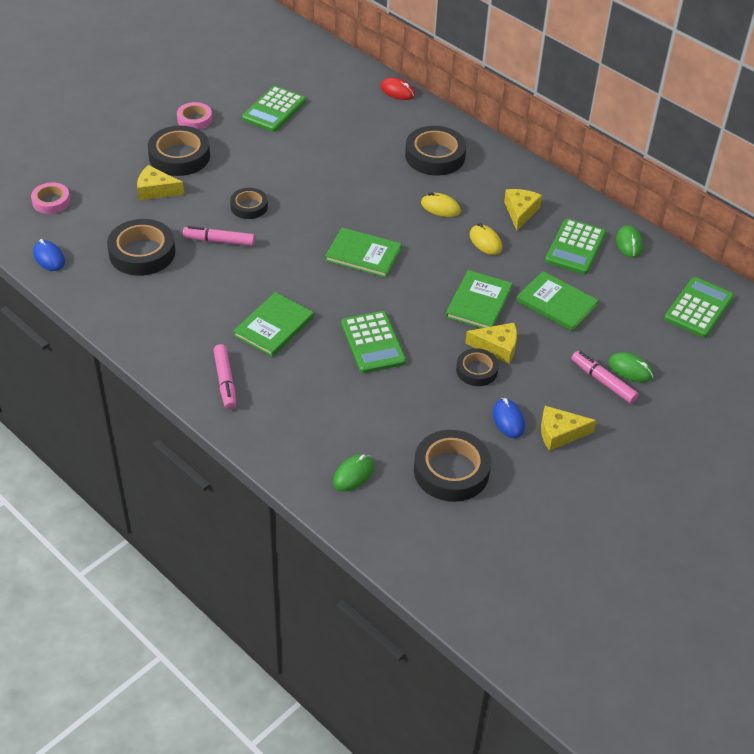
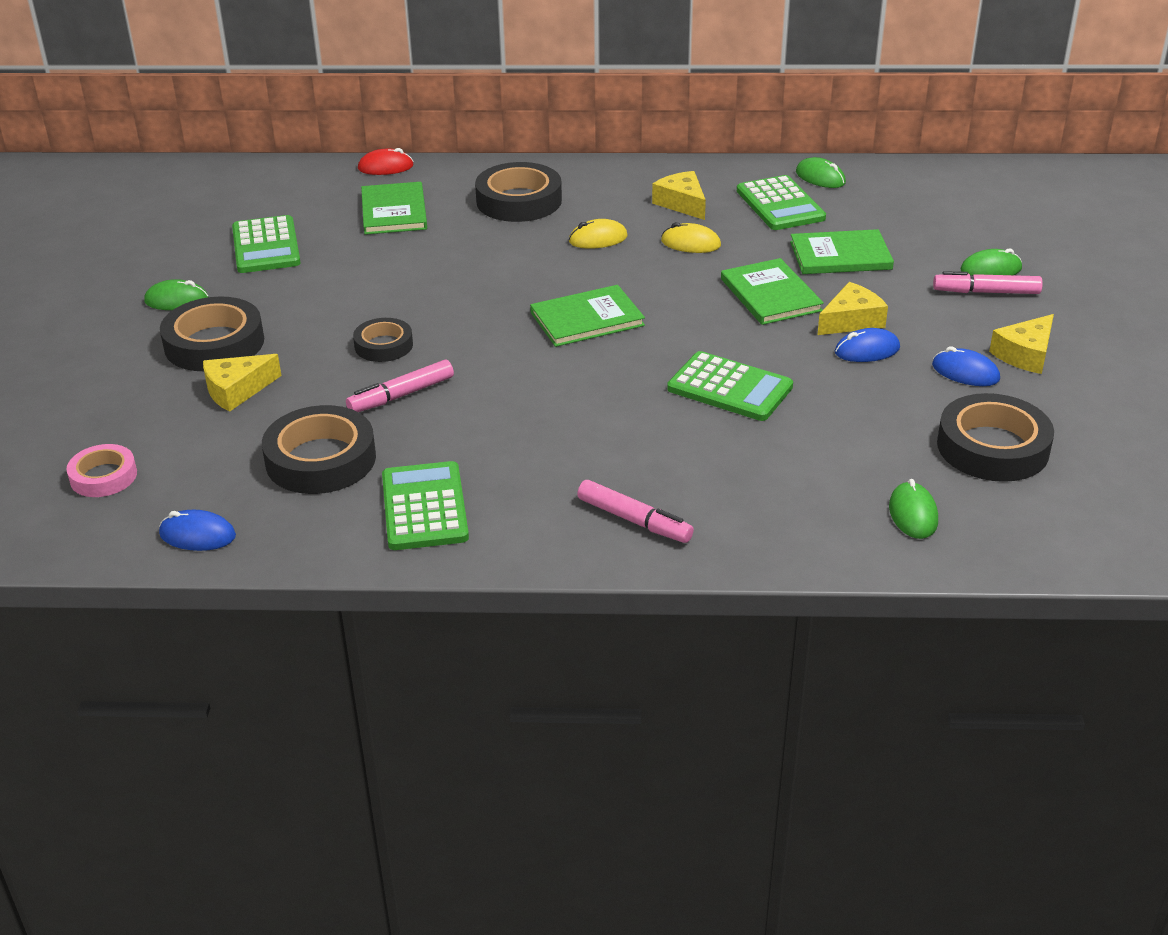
camera: 40 degrees left, 10 degrees down
(194, 119) = (176, 300): pink tape -> green mouse
(274, 326) = (600, 436): green book -> green book (394, 211)
(476, 370) = (867, 350): black tape -> blue mouse
(698, 308) = (960, 194): green calculator -> green calculator (424, 507)

